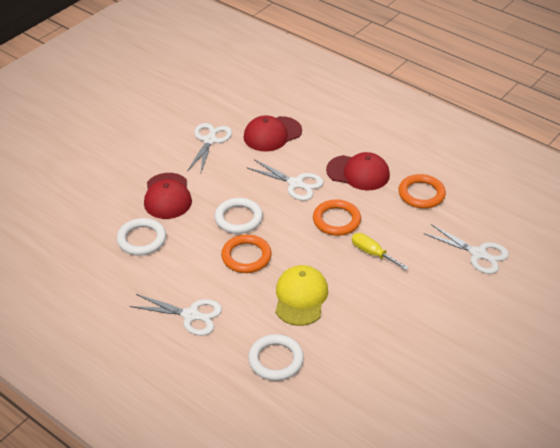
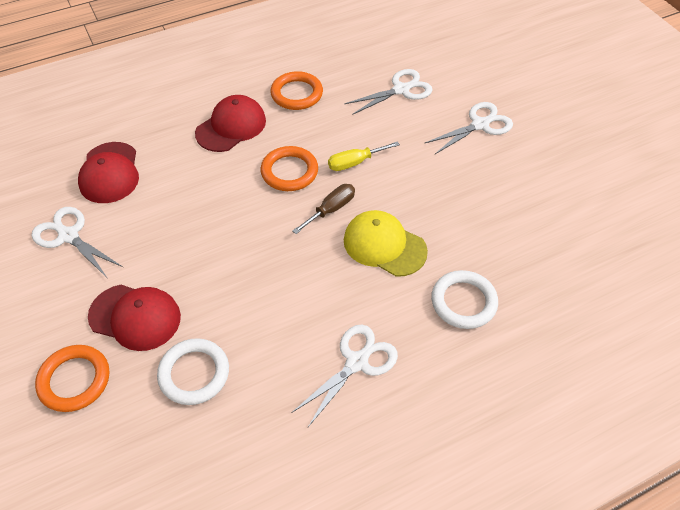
camera: 65 degrees left, 10 degrees up
(238, 218) = (227, 256): white ring -> none
(246, 256) = (294, 272): orange ring -> orange ring (74, 380)
(295, 184) = (208, 183): white scissors -> white scissors (480, 125)
(315, 256) = (331, 209): none -> brown screwdriver

